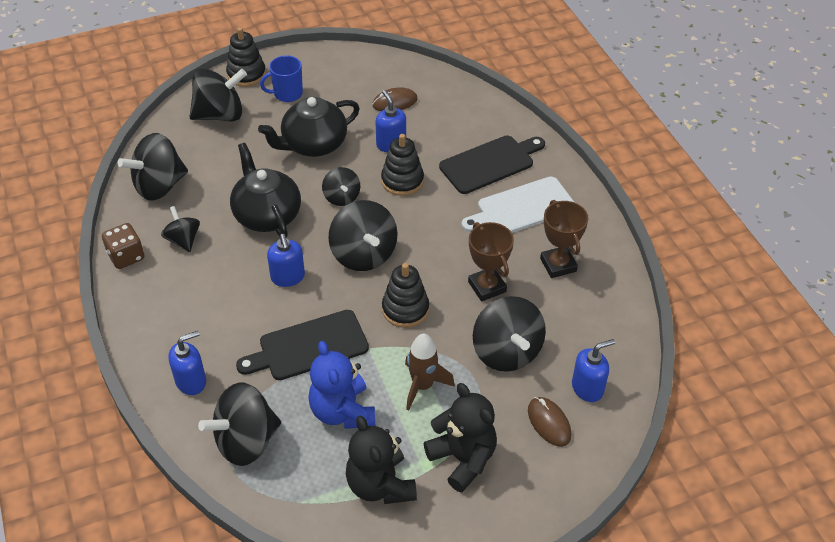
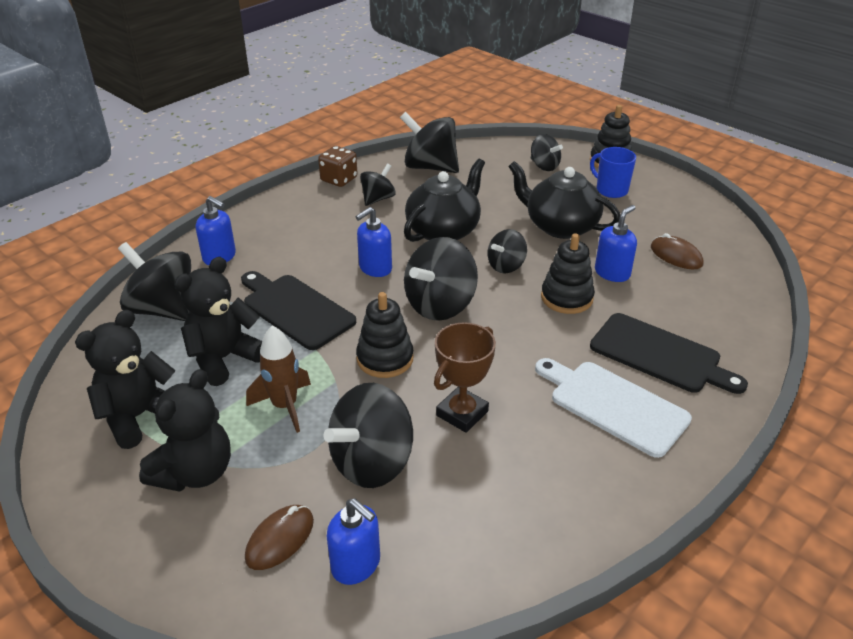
camera: 65 degrees right, 10 degrees down
(220, 115) = (544, 166): black spinning top -> black spinning top, size x0.57
(342, 411) = (224, 358): blue teddy bear -> black teddy bear
(558, 265) = (546, 469): brown trophy -> none

